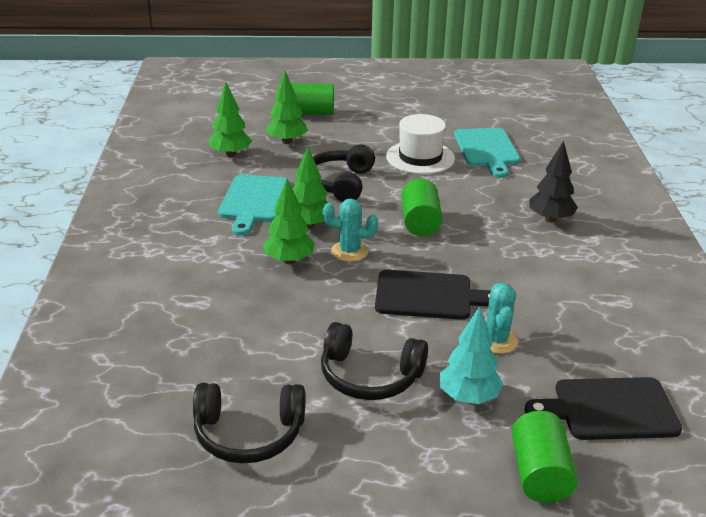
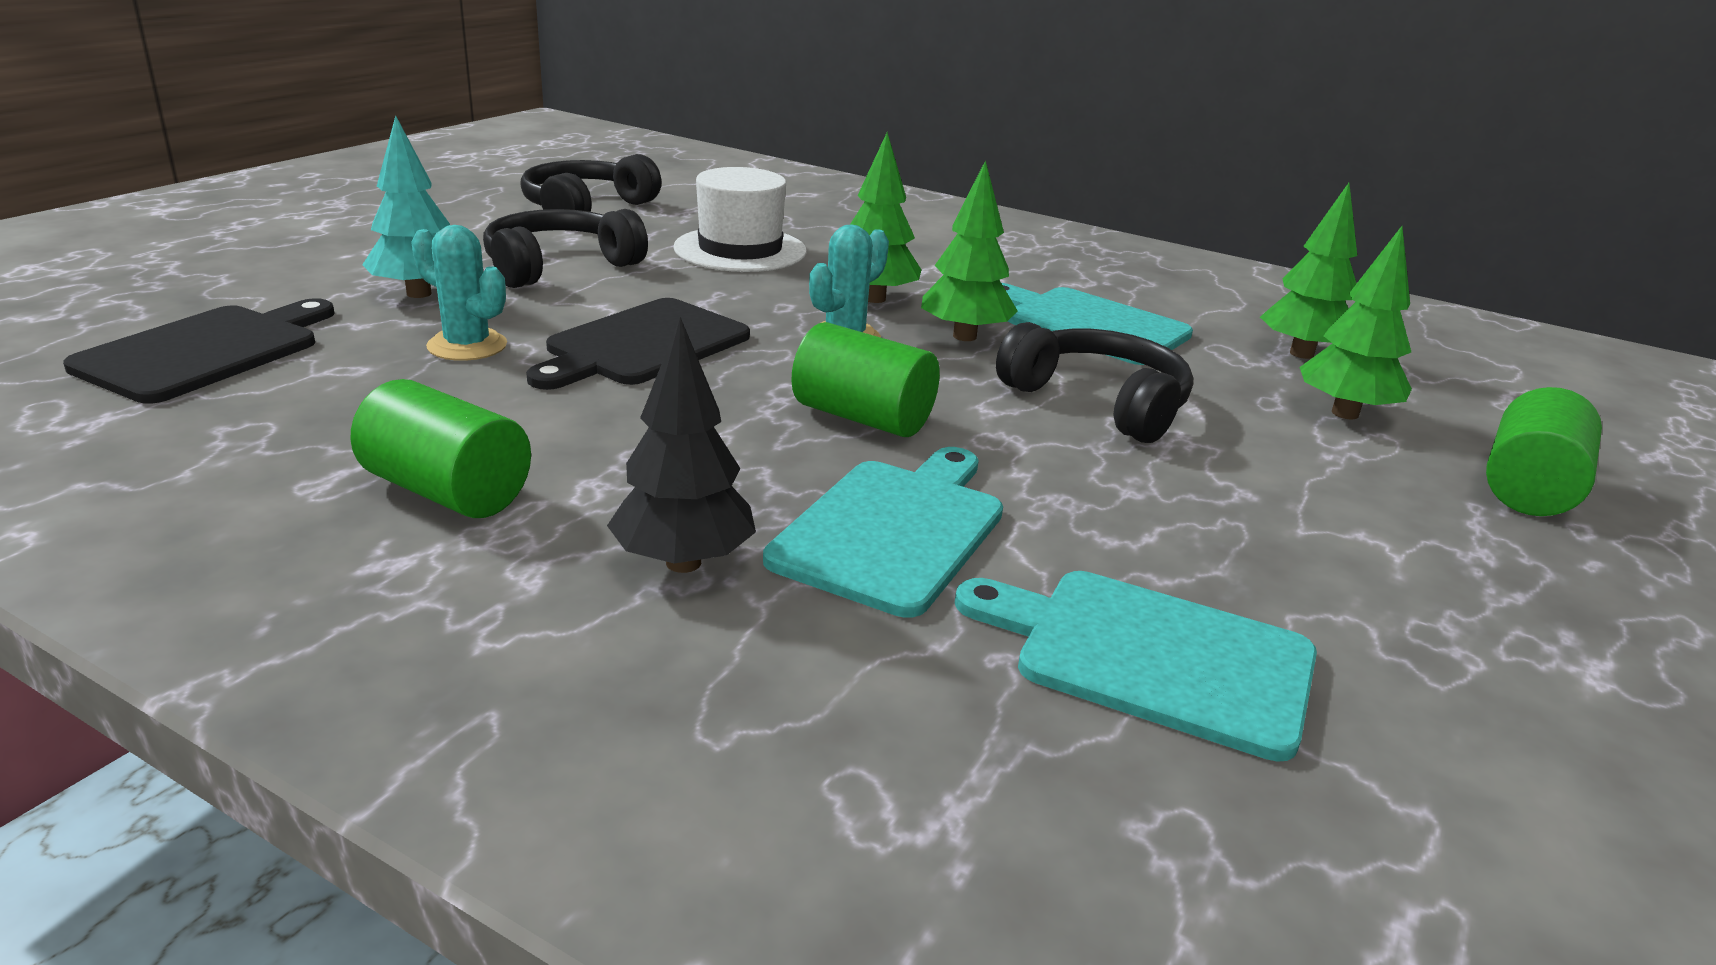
camera: 120 degrees right, 5 degrees down
(420, 157) = (1165, 529): white hat -> white hat (740, 250)
(484, 195) = (893, 530): none -> turquoise cutting board
(539, 474) = (249, 280): green cylinder -> green cylinder (447, 491)

